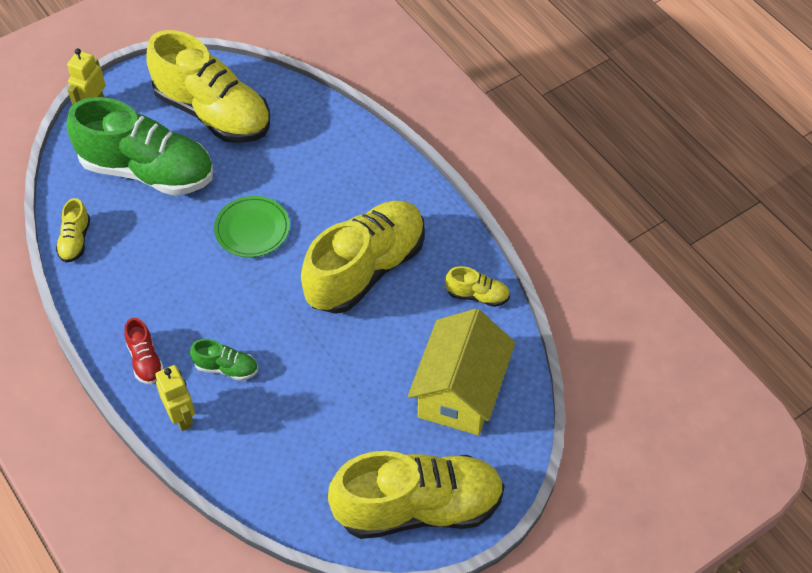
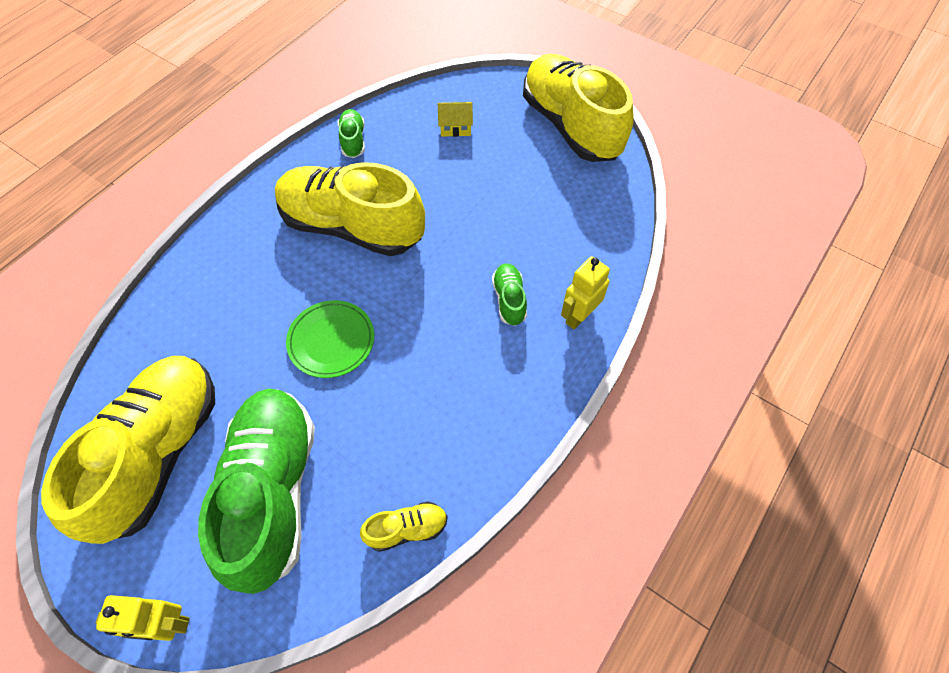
camera: 110 degrees left, 5 degrees up
(145, 360) = (533, 375): red shoe -> none
(460, 392) = (455, 127): yellow house -> yellow house, size x0.41
(477, 295) = (353, 141): yellow shoe -> green shoe

